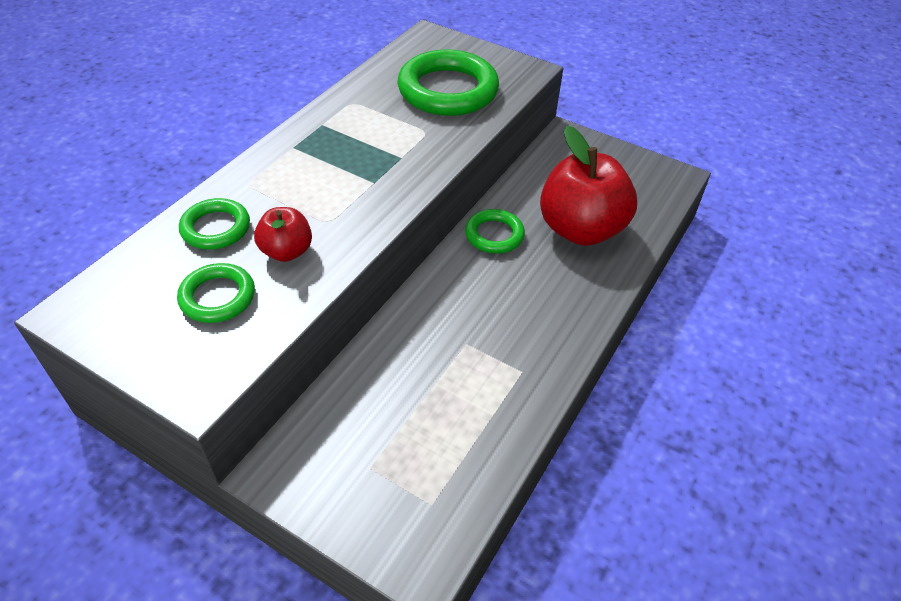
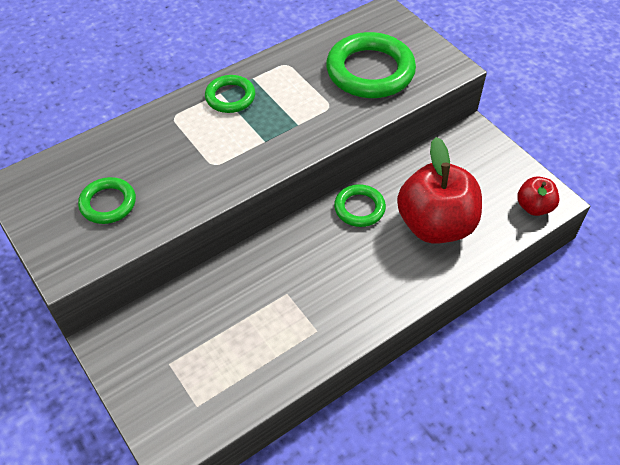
camera: 25 degrees right, 5 degrees up
(216, 228) = (132, 147): green ring -> green ring (230, 97)
(286, 251) = (171, 181): red apple -> red apple (534, 207)

